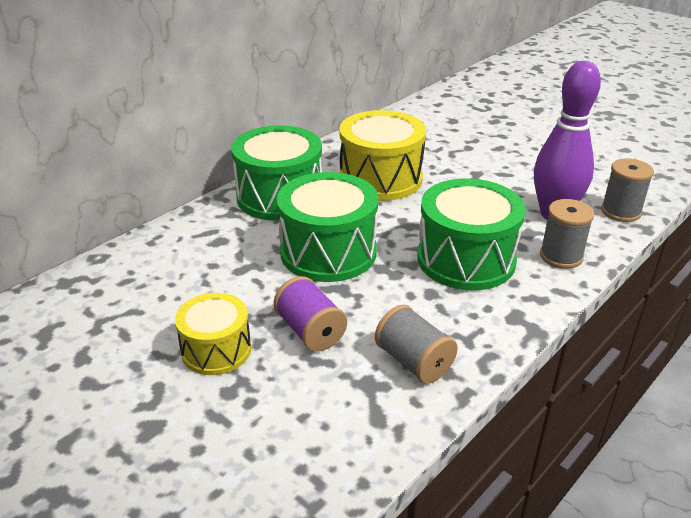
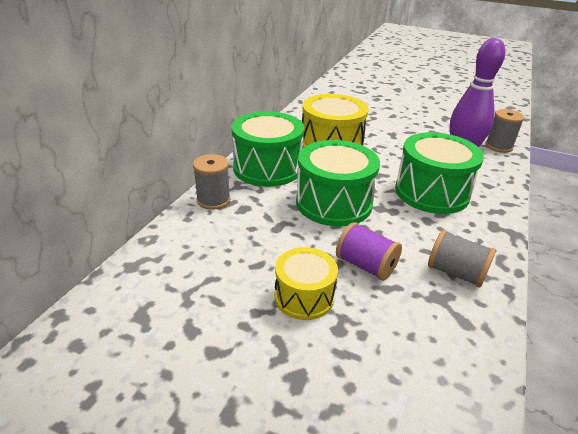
camera: 20 degrees left, 0 degrees up
(561, 256) = (488, 180): grey spool -> grey spool (213, 200)

